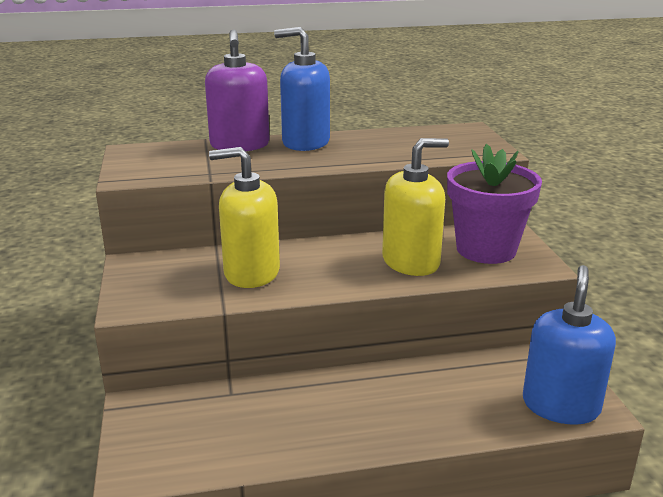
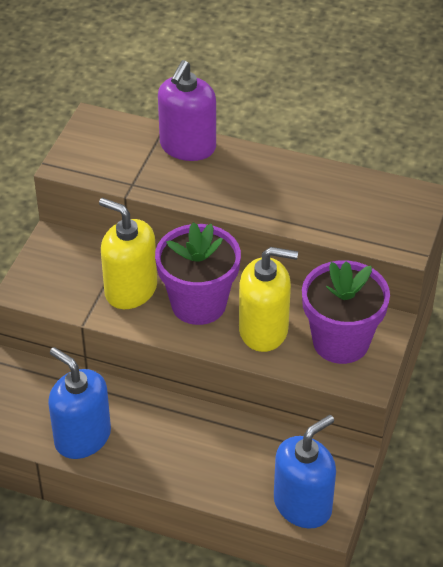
camera: 30 degrees right, 20 degrees up
(305, 142) = (247, 164): blue soap dispenser -> blue soap dispenser (82, 437)
(330, 263) = (198, 304): none -> purple flower pot

